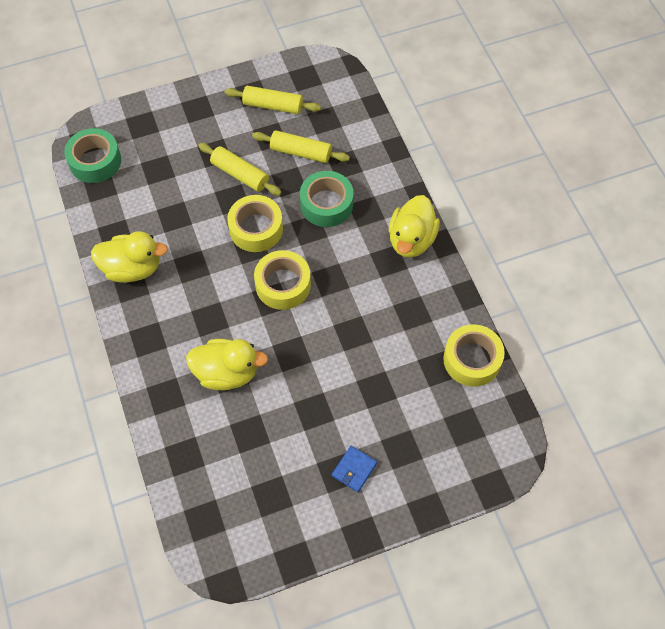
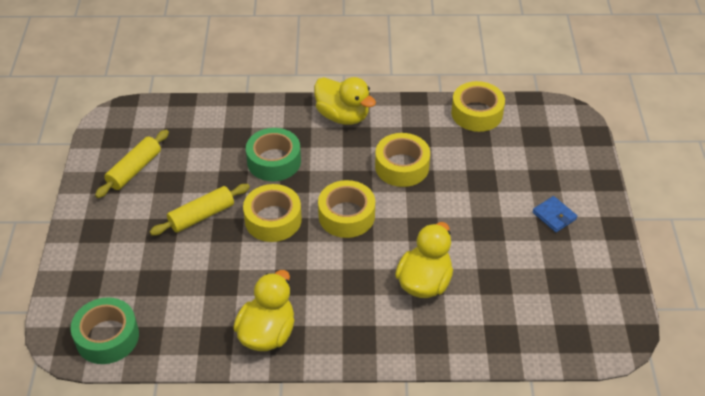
camera: 70 degrees left, 15 degrees down
(301, 152) = (204, 164): yellow rolling pin -> none
(364, 312) = (402, 166): none -> yellow tape

